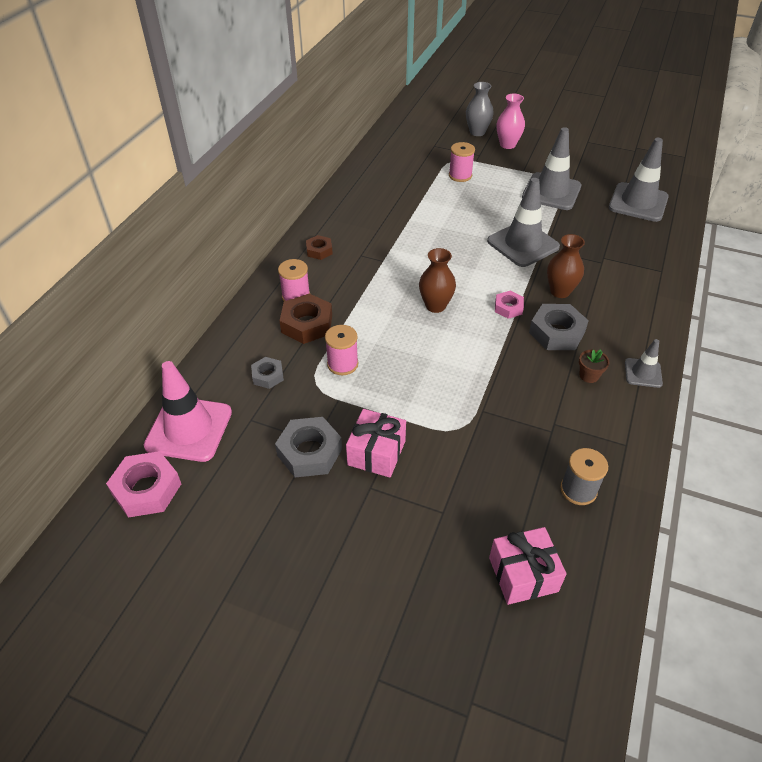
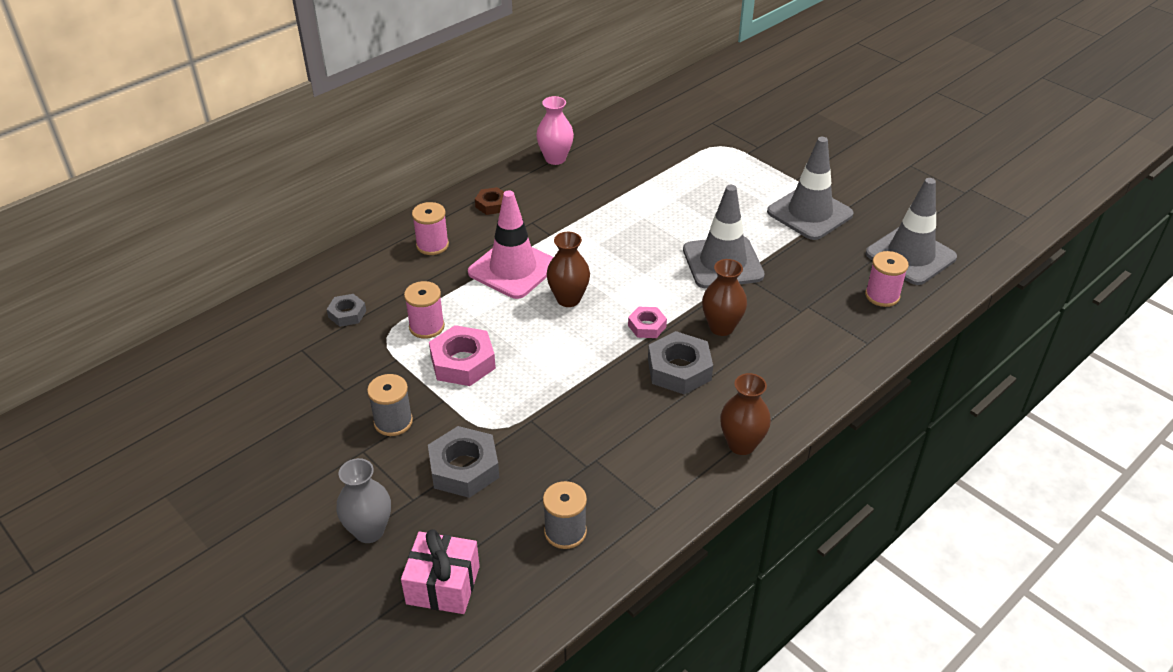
camera: 25 degrees right, 5 degrees down
(147, 489) = (169, 378): pink nut -> pink nut (463, 362)
(189, 429) = (241, 338): pink traffic cone -> pink traffic cone (513, 269)
(307, 324) = (422, 276): brown nut -> none
(309, 452) = (332, 398): grey nut -> grey nut (464, 468)
(376, 453) = (393, 422): pink gift -> grey spool
(460, 175) = (714, 165): pink spool -> pink spool (882, 296)
(477, 132) = (777, 119): grey vase -> grey vase (369, 531)
(507, 145) = (803, 143): pink vase -> pink vase (555, 159)
(589, 375) = (676, 426): brown flower pot -> none
(643, 373) = (741, 444): grey traffic cone -> brown vase

